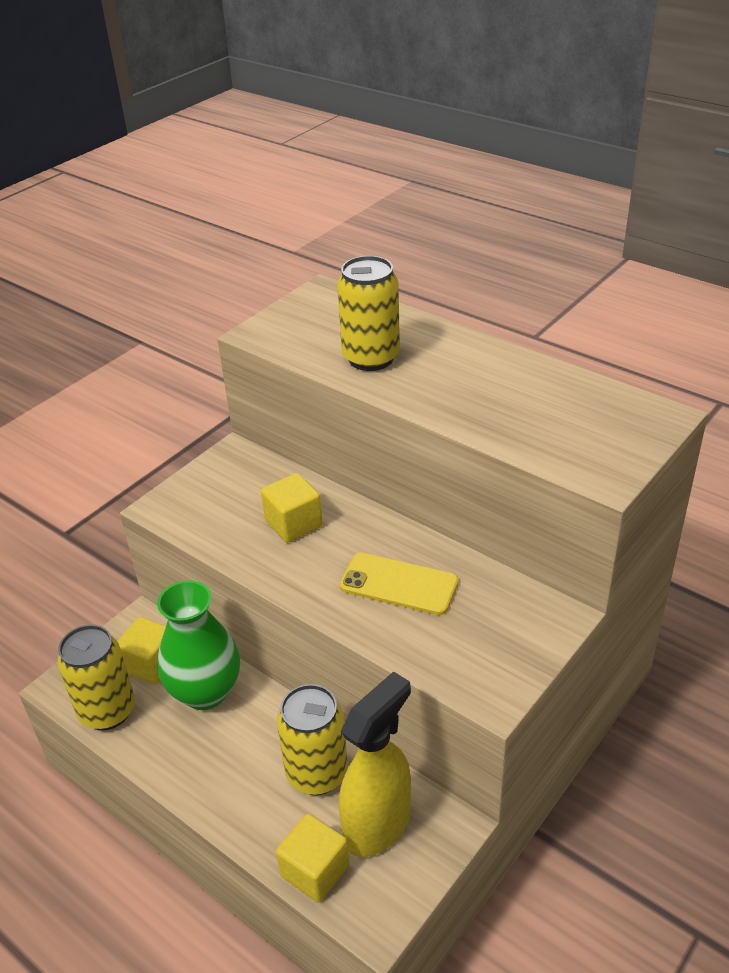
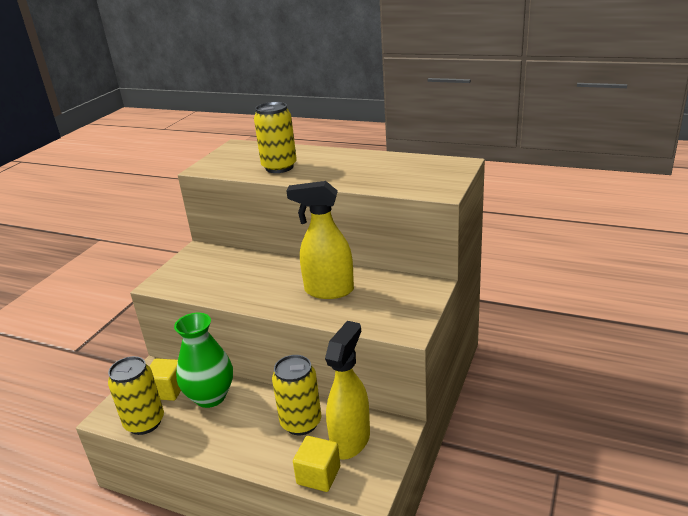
camera: 15 degrees left, 10 degrees down
(293, 523) = (250, 275): yellow cube -> none
(399, 584) = (328, 291): yellow phone -> yellow spray bottle

